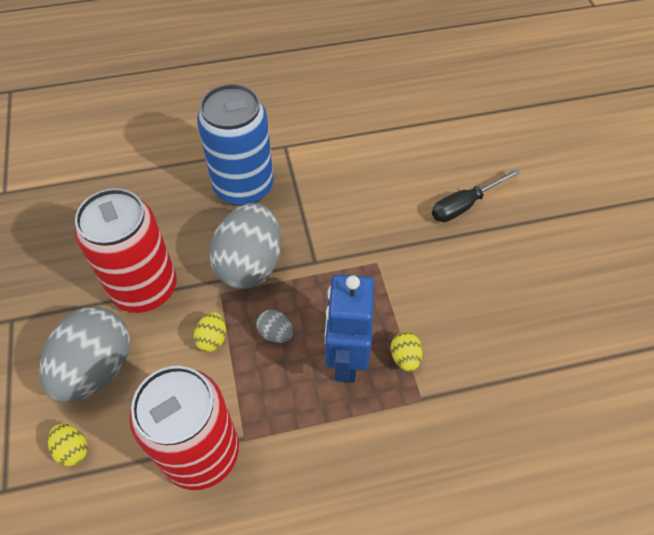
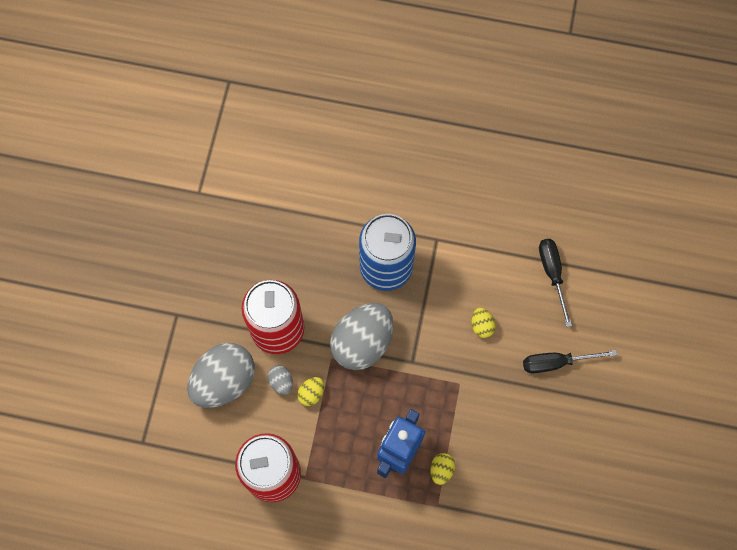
camera: 25 degrees right, 15 degrees up
(73, 449) = (192, 434): yellow egg -> yellow egg (481, 326)
(275, 333) = (358, 409): grey egg -> grey egg (281, 382)
(414, 134) = (552, 274): none -> black screwdriver

